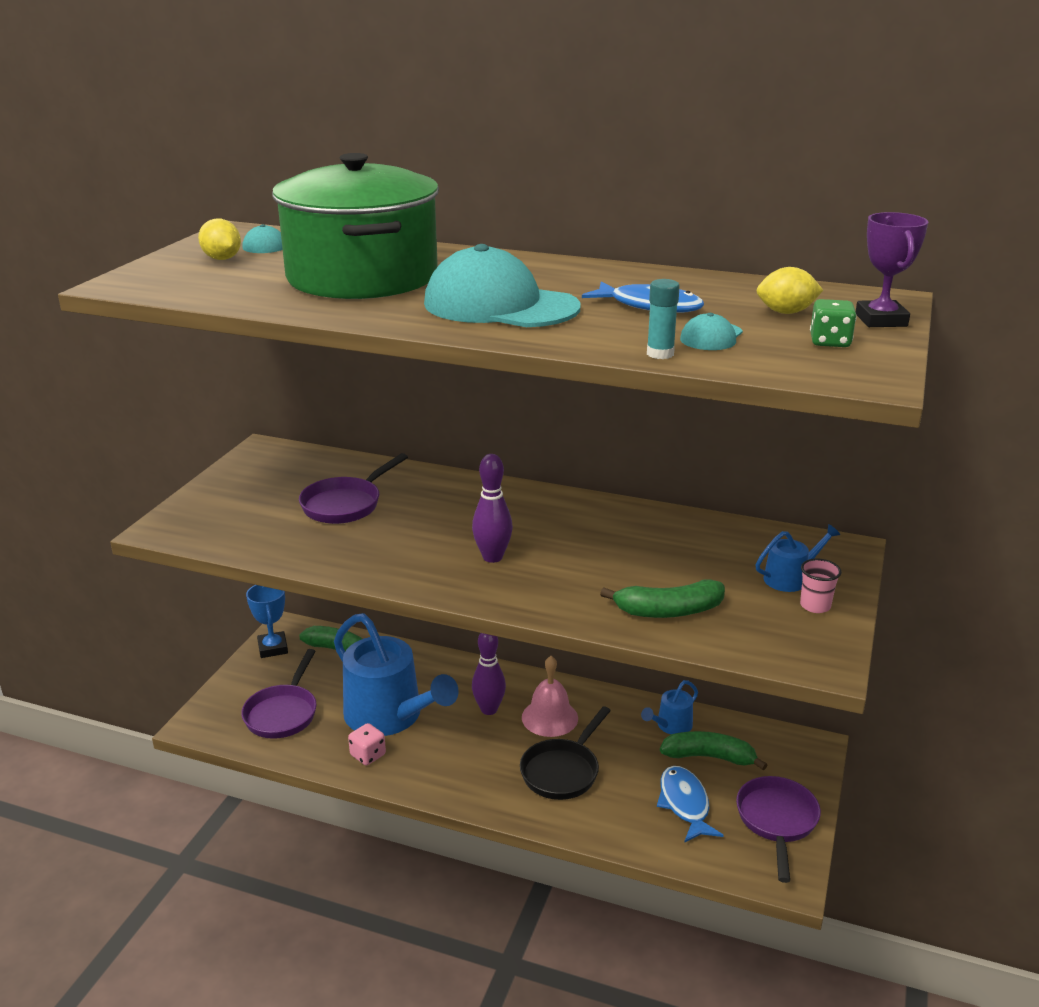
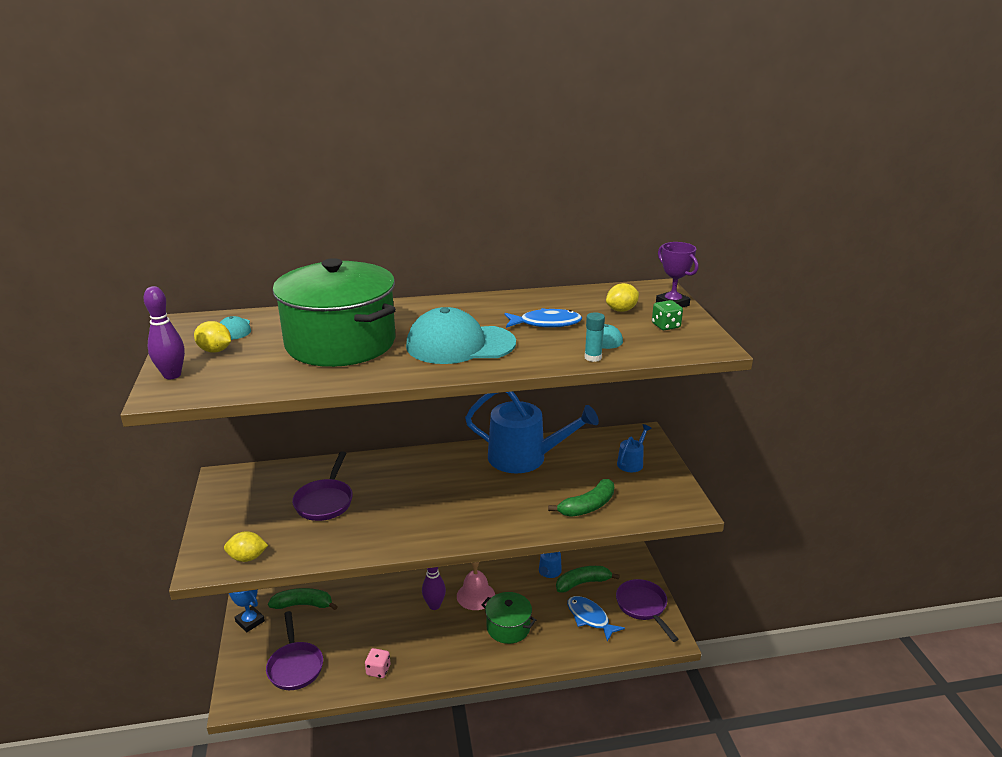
camera: 30 degrees left, 0 degrees up
(211, 535) = (247, 558): none -> yellow lemon
(389, 716) = (372, 637): blue watering can -> blue watering can (524, 458)
(492, 557) = (457, 507): purple bowling pin -> purple bowling pin (172, 375)
(563, 771) = (508, 627): black pan -> green pot
(815, 606) = (657, 475): pink cup -> none

